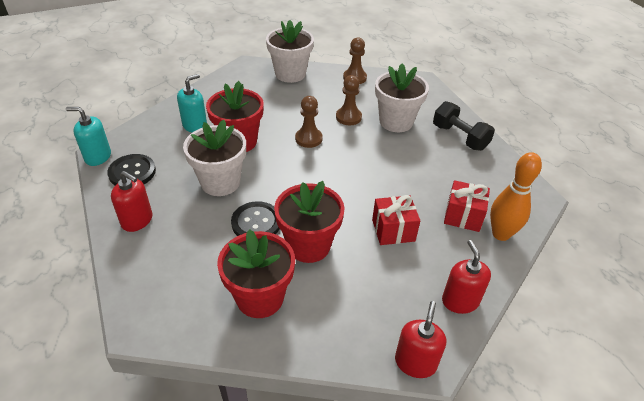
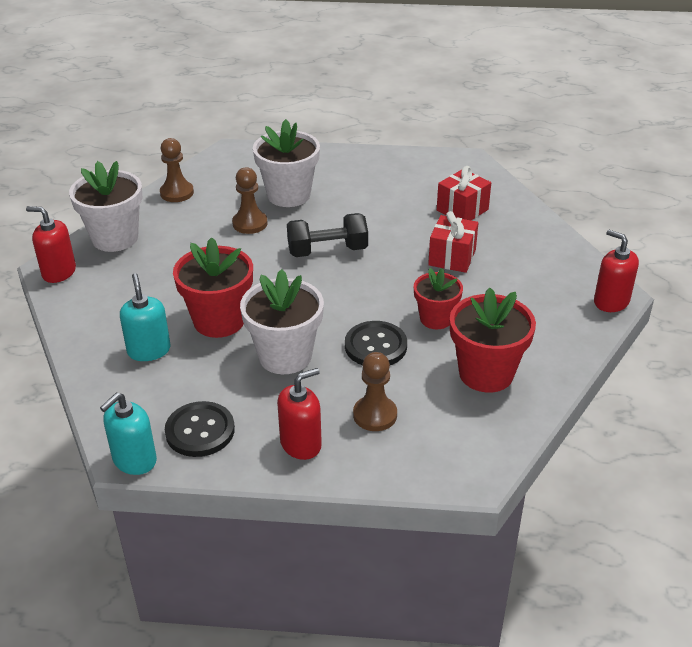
camera: 60 degrees left, 5 degrees down
(308, 139) = (263, 265): brown pawn -> brown pawn (375, 415)
(308, 245) = (436, 319): red flower pot -> red flower pot, size x0.63
(459, 137) = (350, 166): black dumbbell -> black dumbbell (327, 251)
(460, 301) = (560, 252): red soap dispenser -> red soap dispenser (59, 272)
(501, 234) = (498, 199): orange bowling pin -> none

